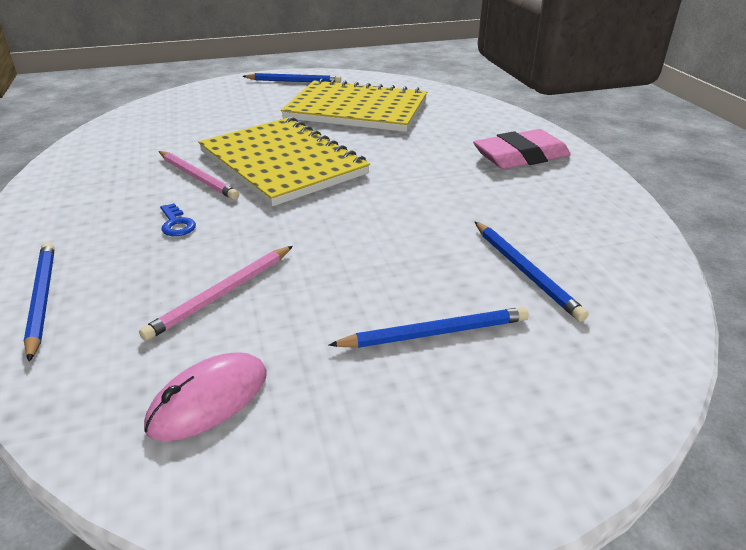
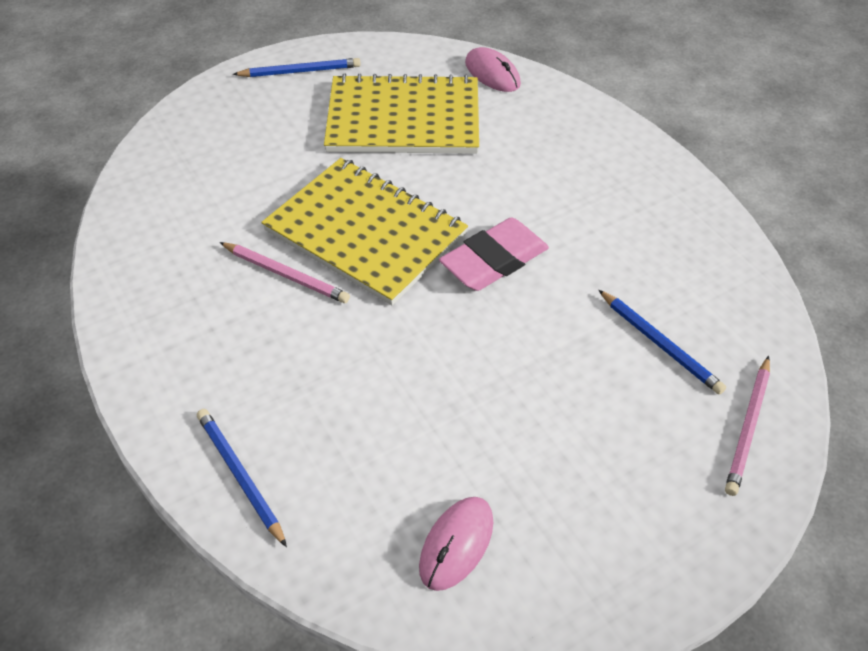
camera: 15 degrees left, 15 degrees up
(176, 224) = (306, 350): blue key -> none
(222, 294) = (405, 431): pink pencil -> pink pencil (748, 427)
(434, 333) = (606, 433): blue pencil -> none
(443, 96) = (492, 73): none -> pink mouse
(520, 156) = (611, 174): pink eraser -> pink eraser (494, 260)

